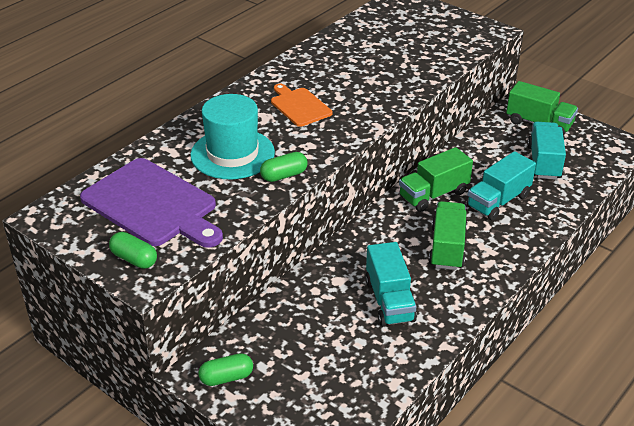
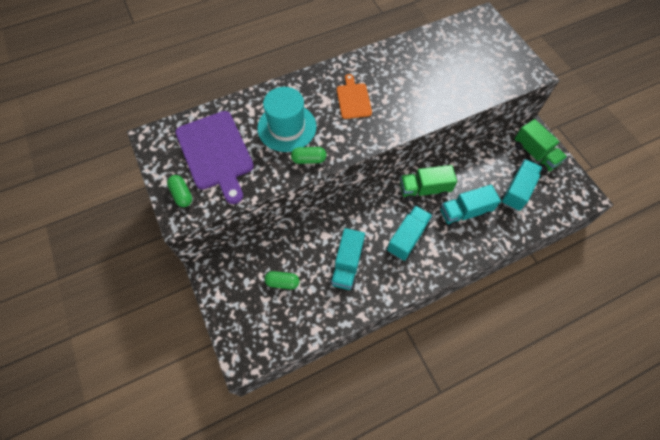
camera: 25 degrees right, 25 degrees up
(226, 377) = (222, 281): green capsule -> green capsule (282, 282)
(447, 248) = (407, 238): green truck -> turquoise truck

